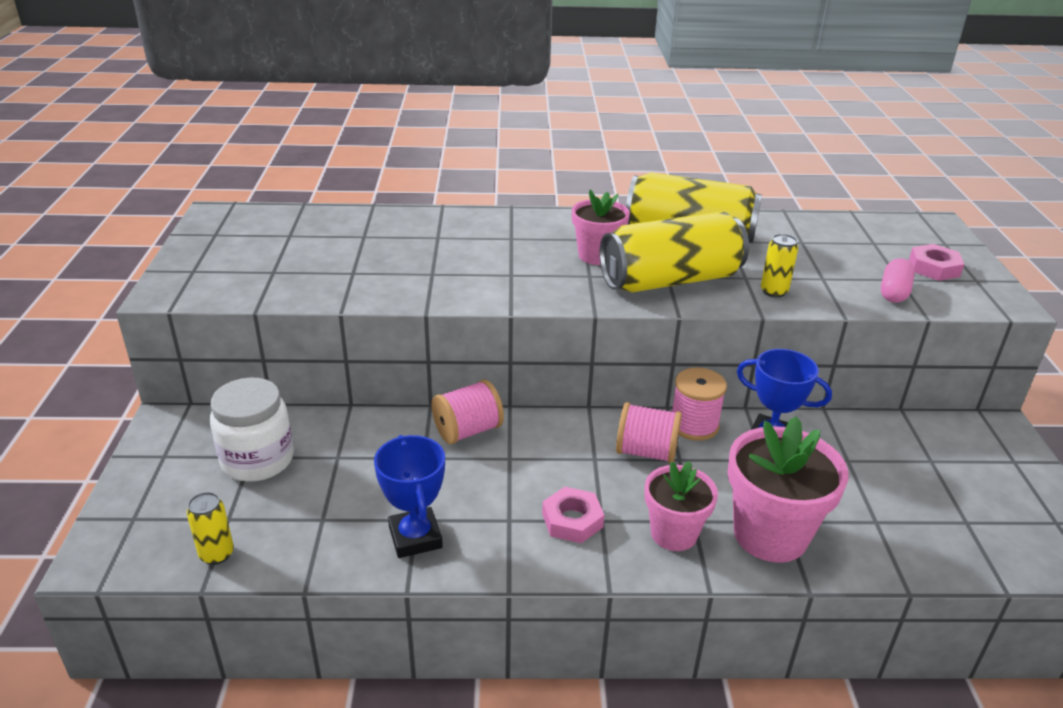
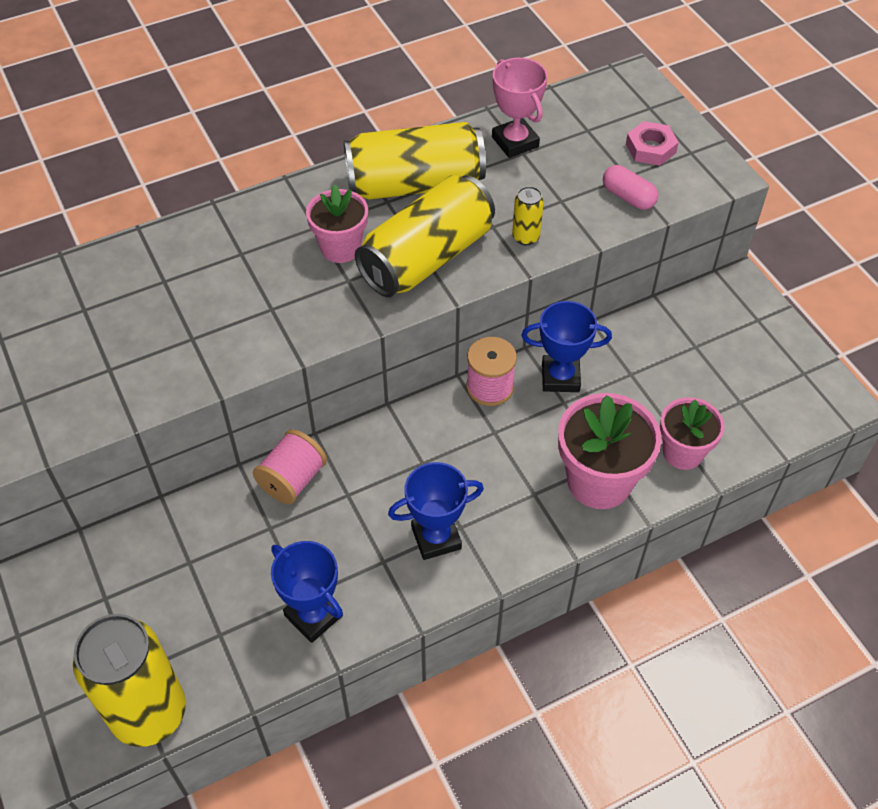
camera: 25 degrees left, 20 degrees up
(217, 554) = (149, 713): yellow can -> yellow can, size x2.35
(257, 460) = (114, 599): white jar -> none
(572, 520) = (436, 538): pink nut -> blue trophy
(646, 452) = (463, 436): pink spool -> none
(673, 533) = (524, 514): pink flower pot -> pink flower pot (682, 452)
(798, 234) = (515, 142): none -> pink trophy
(894, 292) = (628, 197): pink capsule -> pink capsule turned 45 degrees counterclockwise

